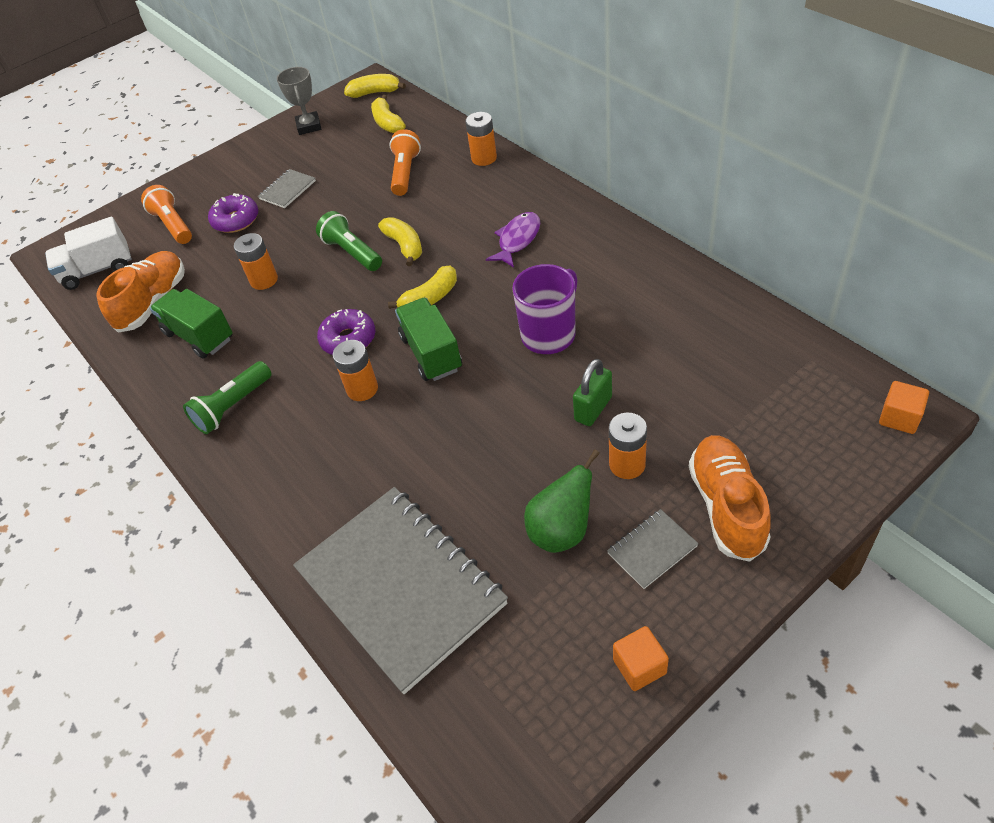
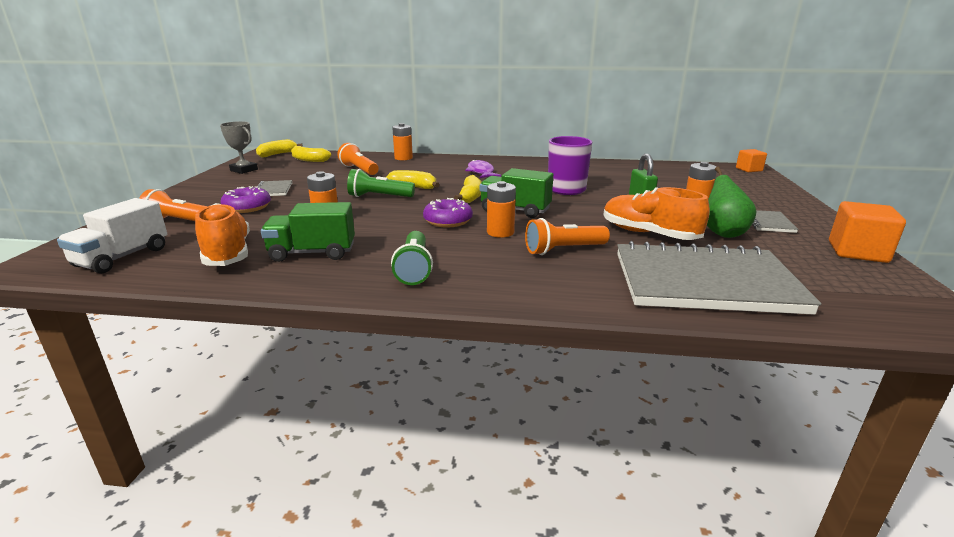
camera: 50 degrees left, 25 degrees down
(369, 455) = (563, 250): none -> orange flashlight
(639, 666) = (857, 252): orange cube -> orange cube, size x1.58
(726, 506) = (759, 203): orange shoe -> orange shoe (648, 234)

